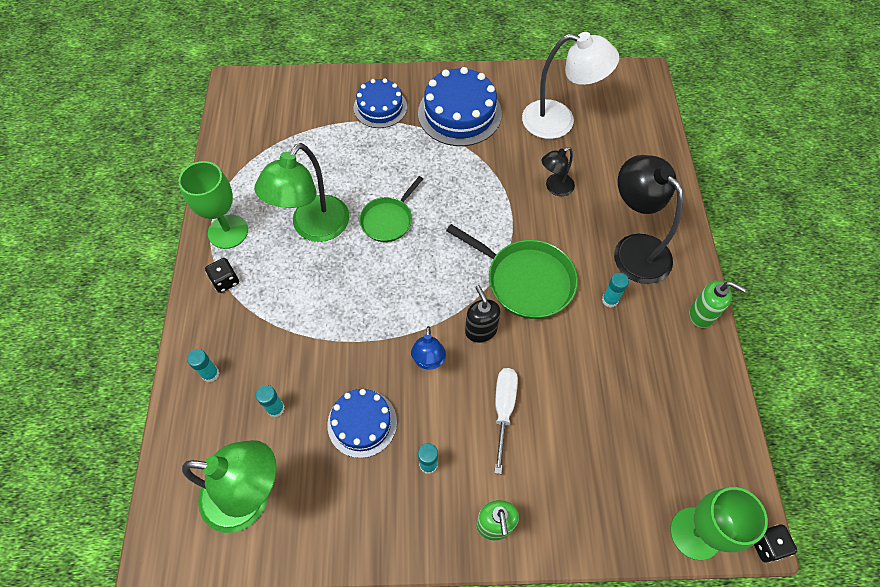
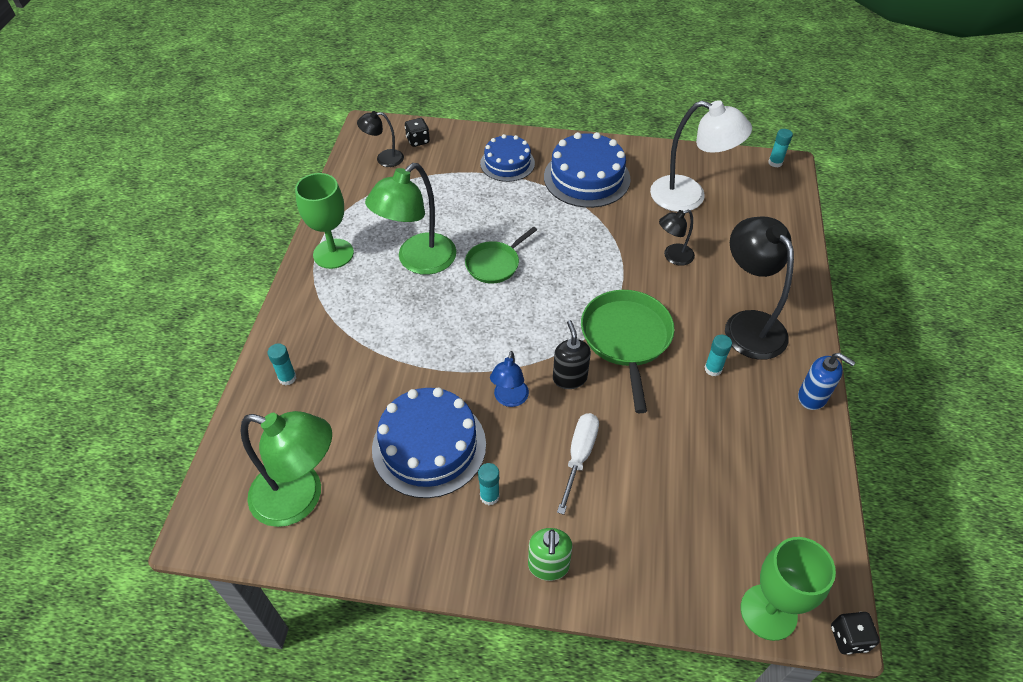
camera: 10 degrees right, 10 degrees down
(225, 281) = (321, 297): black dice -> black dice (418, 140)
(257, 118) = (384, 159): none -> black lamp
(275, 408) = (344, 419): turquoise glue stick -> turquoise glue stick (775, 163)
(362, 423) = (429, 446): blue cake -> blue cake, size x1.56
(526, 280) = (626, 338): green pan -> green pan turned 135 degrees counterclockwise
(702, 314) = (812, 397): green soap dispenser -> blue soap dispenser

